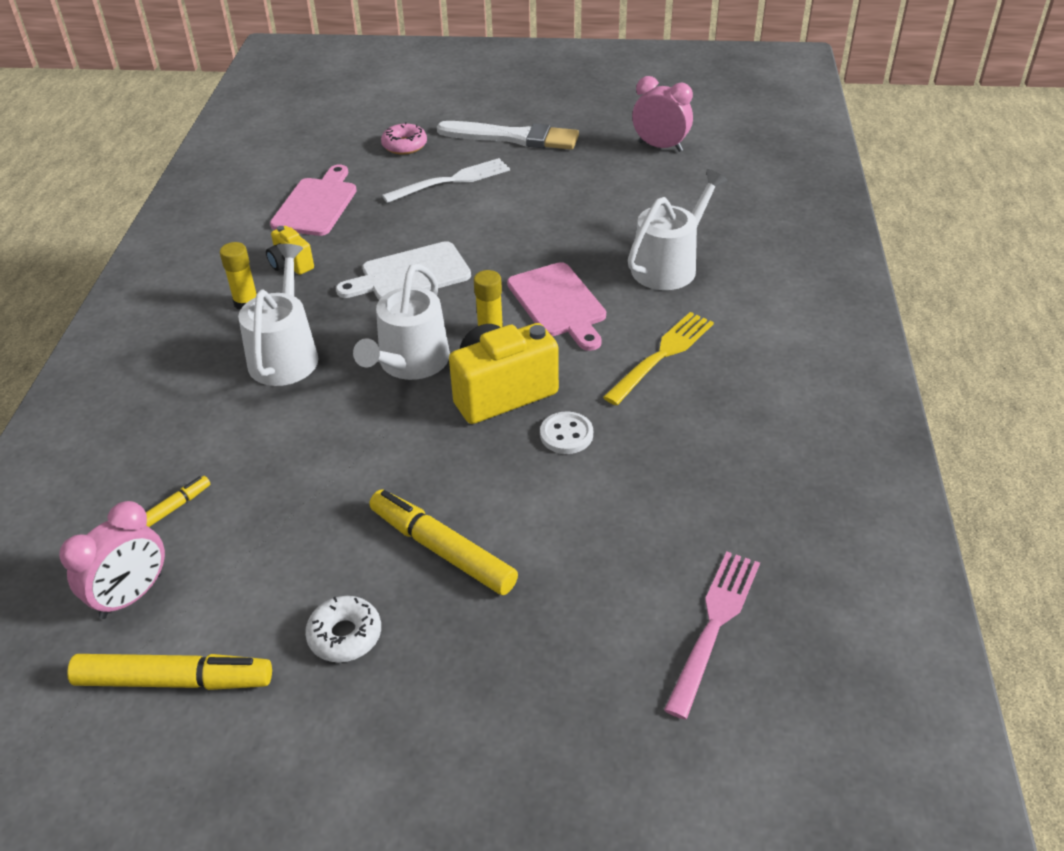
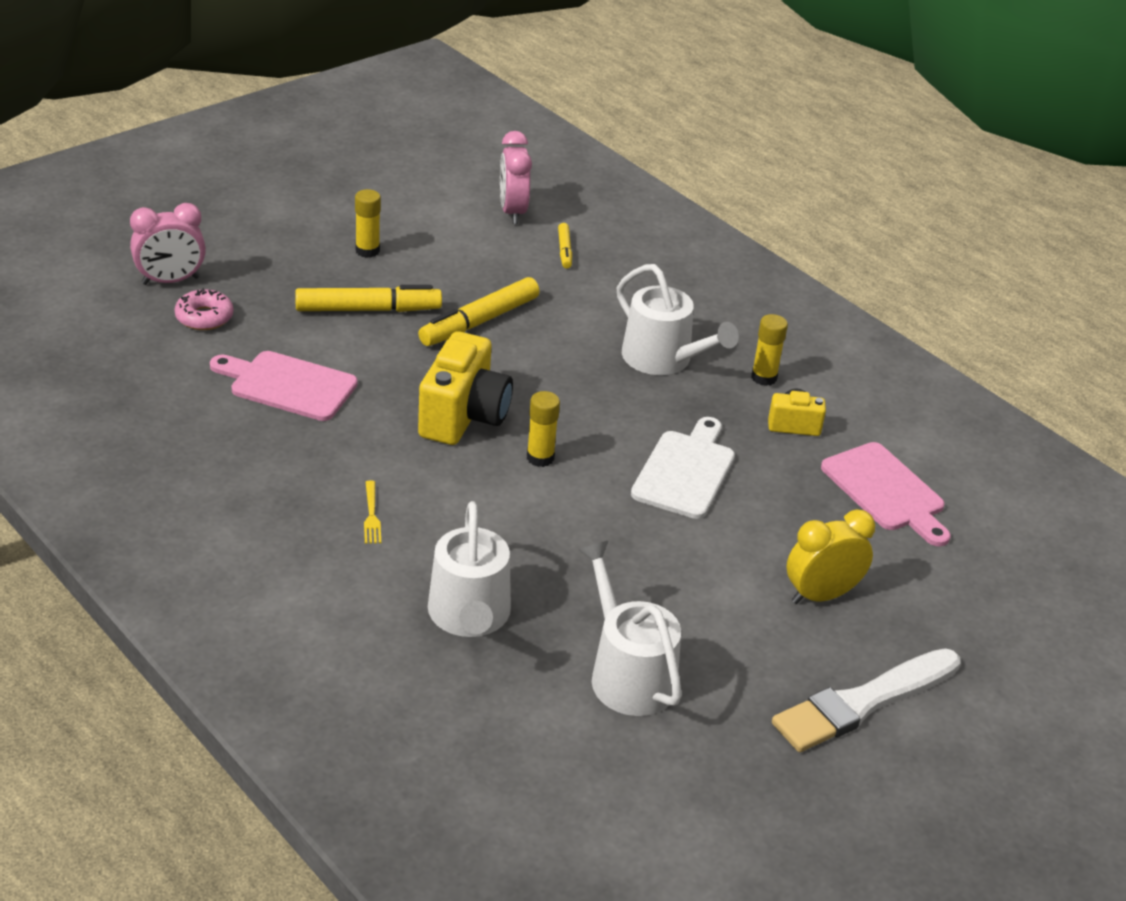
camera: 130 degrees right, 5 degrees down
(174, 681) = (429, 198): yellow marker -> yellow marker (479, 322)
(345, 635) = (367, 251): white donut -> yellow glue stick
(404, 145) = (946, 614): pink donut -> pink donut (204, 317)
(410, 363) = (564, 401): white watering can -> white watering can (628, 674)
(451, 181) = (821, 595): white fork -> yellow clock
(558, 303) = (520, 515): pink cutting board -> pink cutting board (288, 385)
(566, 435) = (374, 413): white button -> none
(660, 146) = (685, 801): pink clock -> pink clock (170, 281)
(662, 355) = (371, 515): yellow fork -> yellow fork, size x0.50
(714, 625) = (146, 354): pink fork -> none

